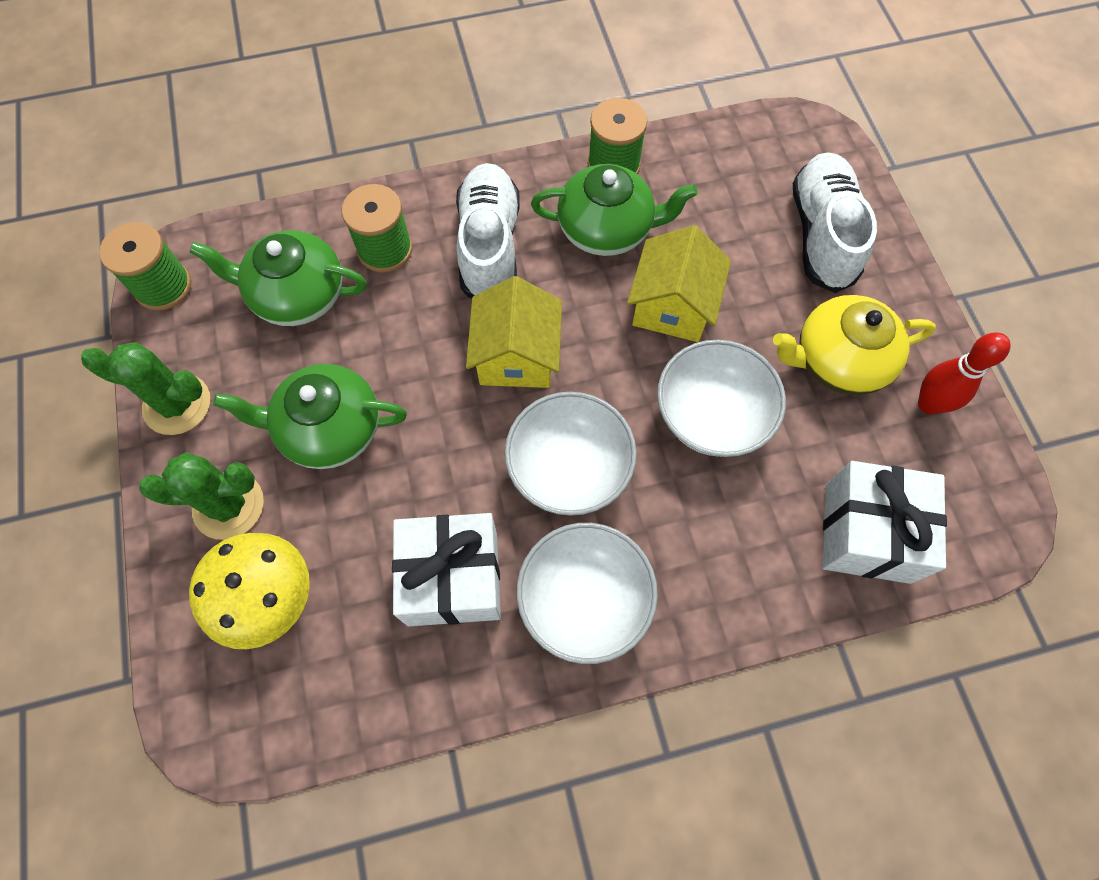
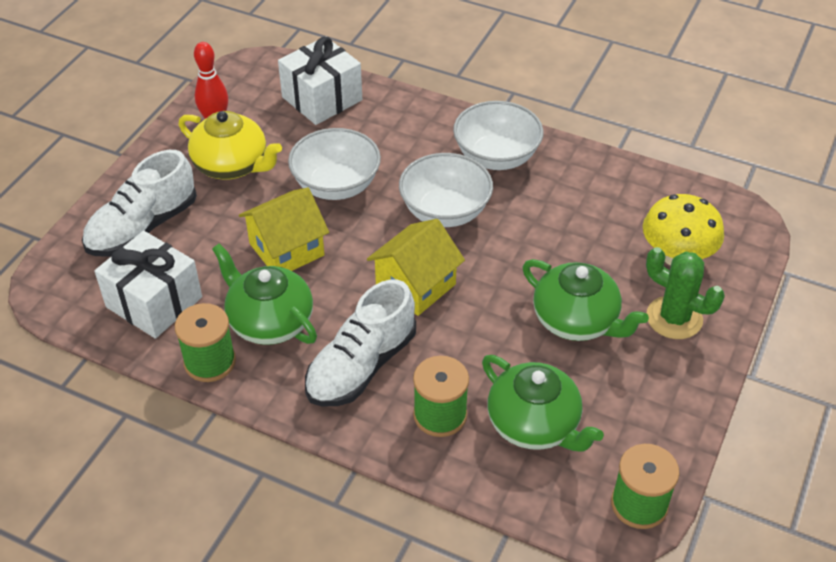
camera: 140 degrees left, 20 degrees down
(177, 404) = (676, 402): green cactus -> none
(452, 578) = (560, 205): white gift -> white gift (154, 302)

